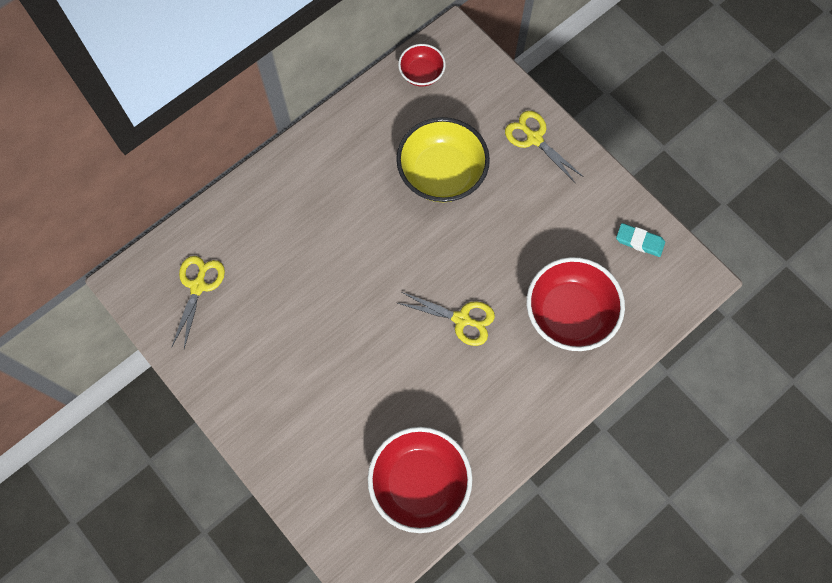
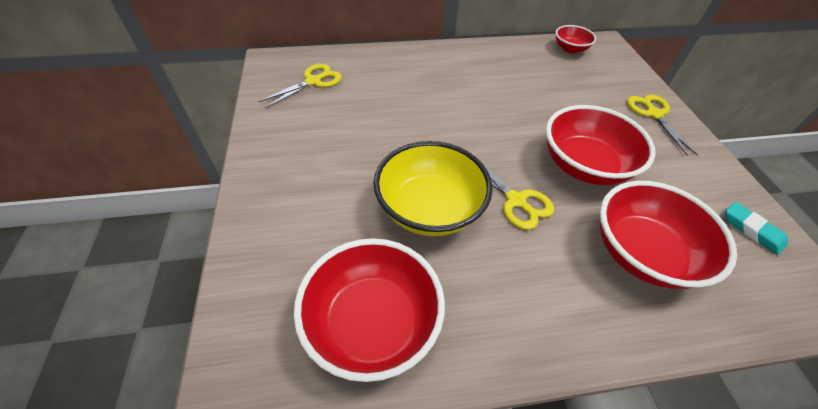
camera: 30 degrees right, 20 degrees down
(442, 174) = (555, 102): yellow bowl -> yellow bowl (429, 209)
(498, 246) = (584, 166): none -> red bowl

